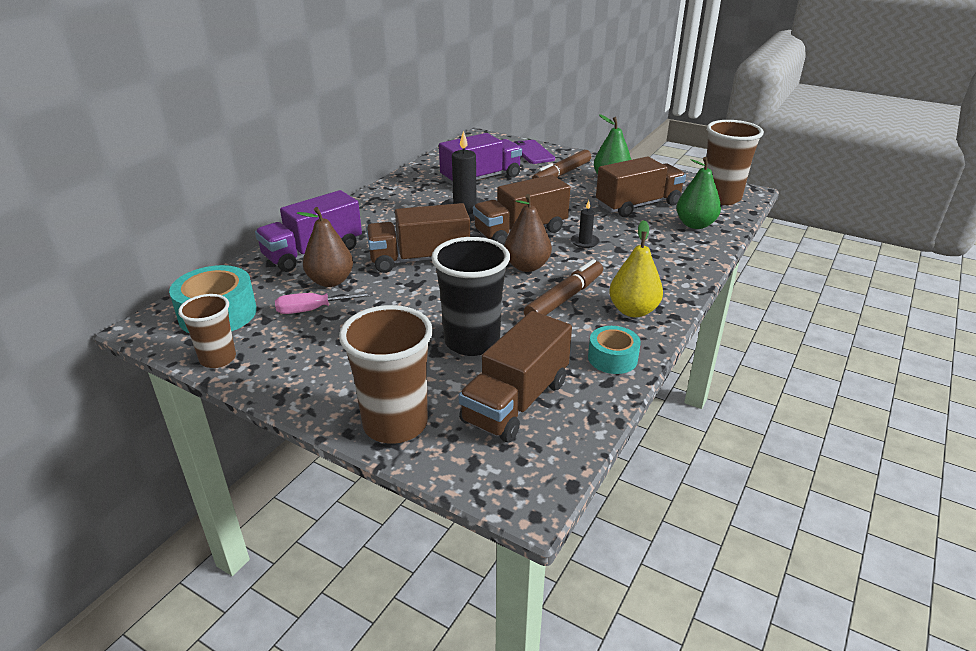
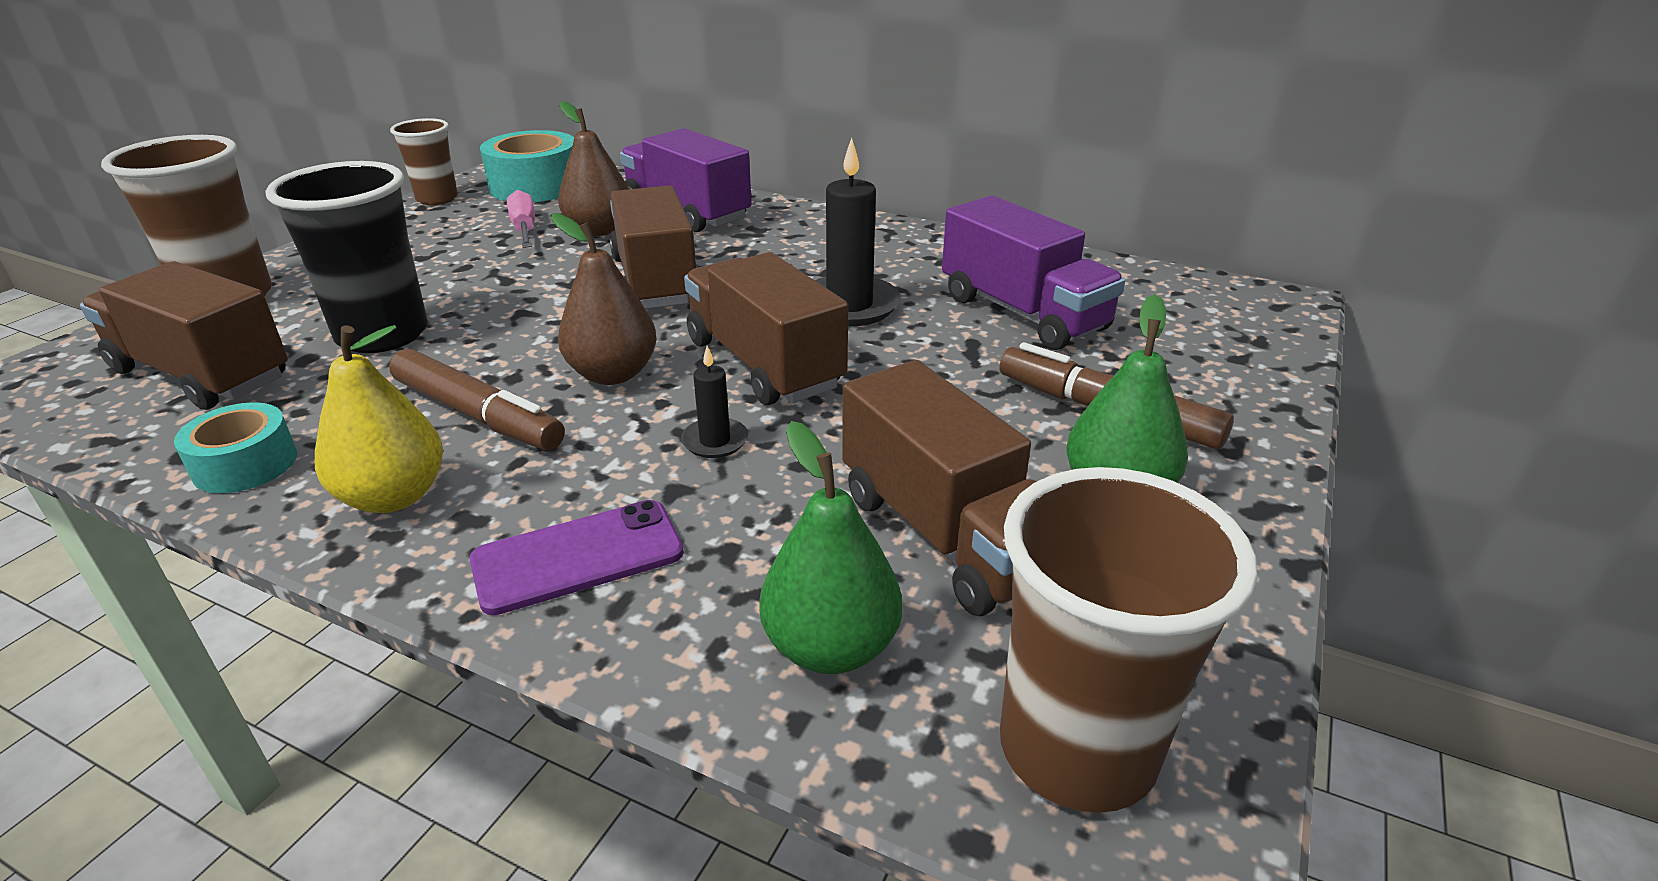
camera: 85 degrees right, 0 degrees up
(532, 152) = (1230, 369): purple phone -> purple phone (578, 557)

